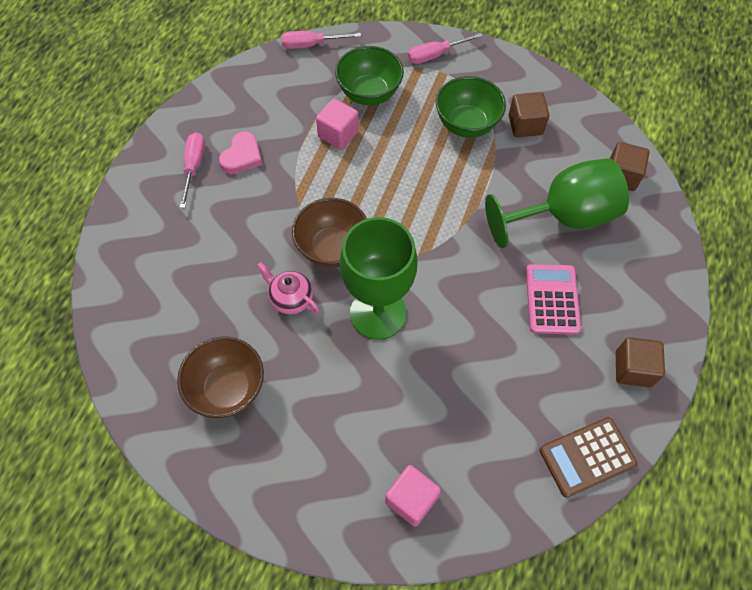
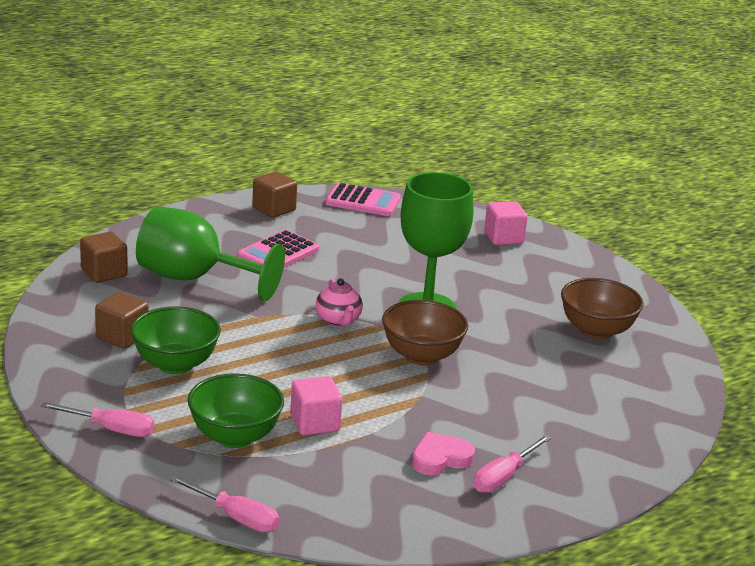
camera: 145 degrees left, 35 degrees down
(291, 299) = (494, 348): pink teapot -> pink teapot (338, 320)
(587, 457) = (363, 201): brown calculator -> pink calculator

